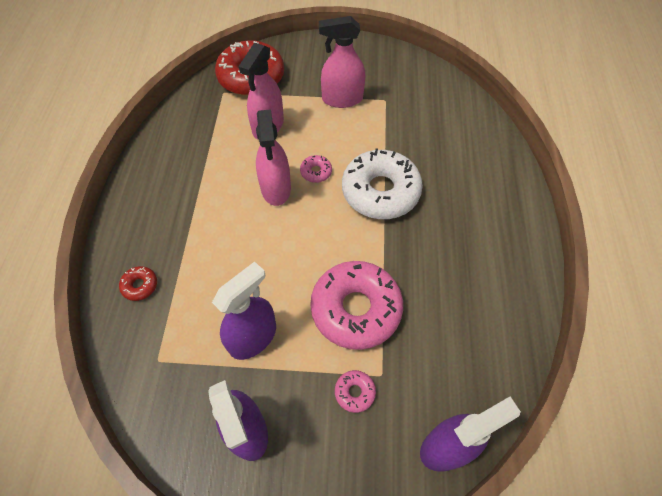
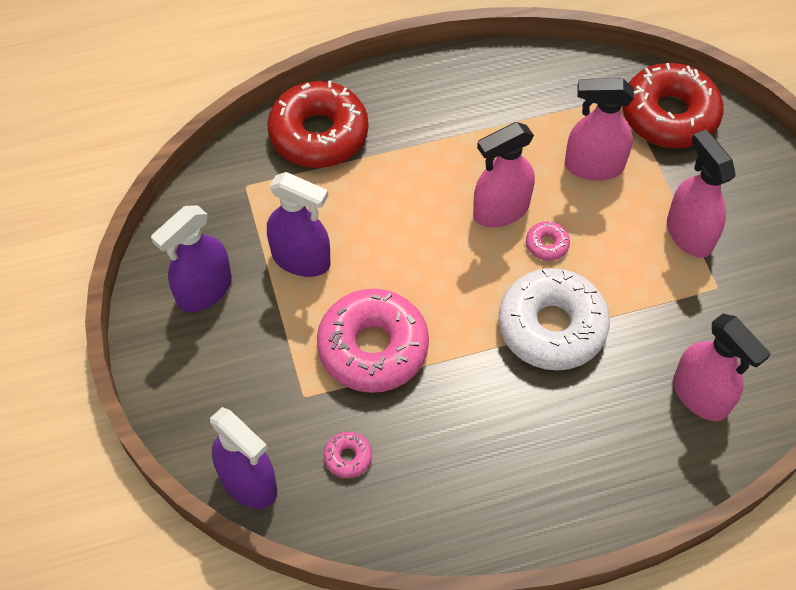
camera: 70 degrees right, 0 degrees up
(140, 285) = (319, 134): red donut -> red donut, size x2.41
(354, 392) = (276, 376): pink donut -> pink donut (348, 457)
(456, 134) = (700, 396): none -> pink spray bottle

